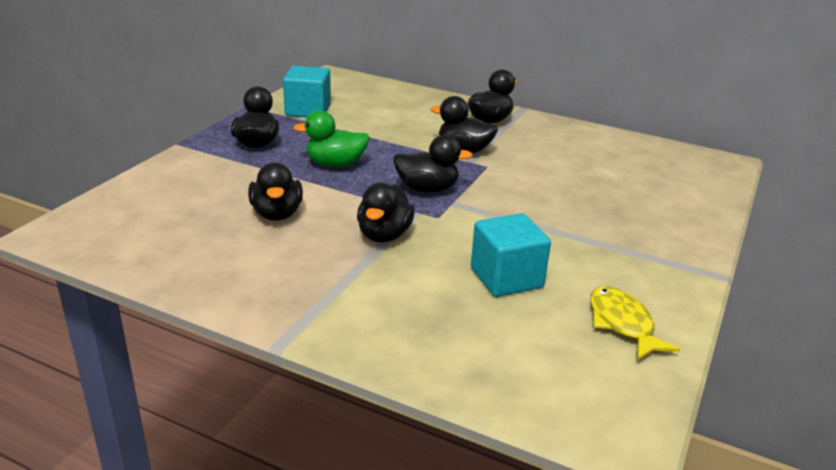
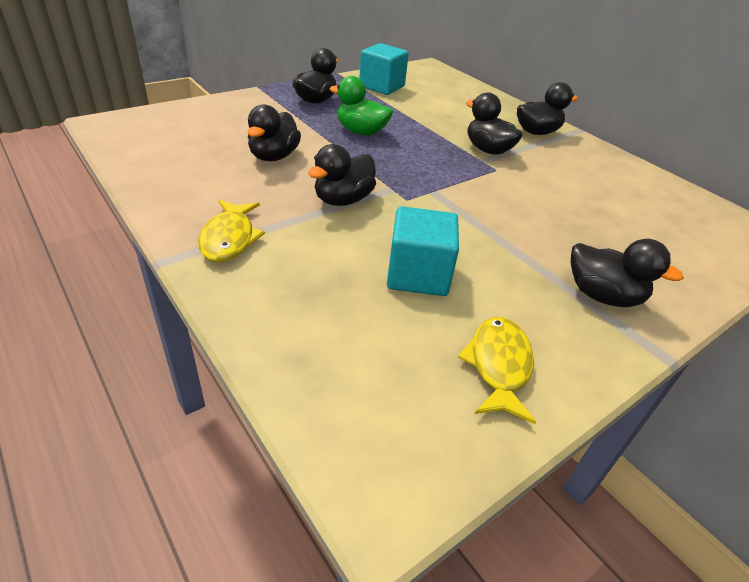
camera: 25 degrees right, 10 degrees up
(319, 303) = (229, 238): none -> yellow fish
(427, 189) = (421, 173): black duck -> black duck (602, 296)

